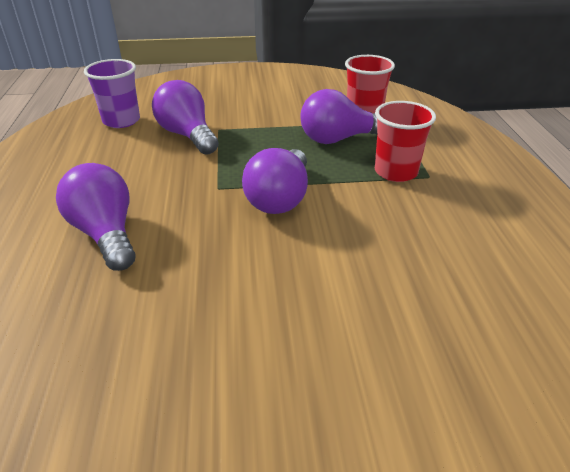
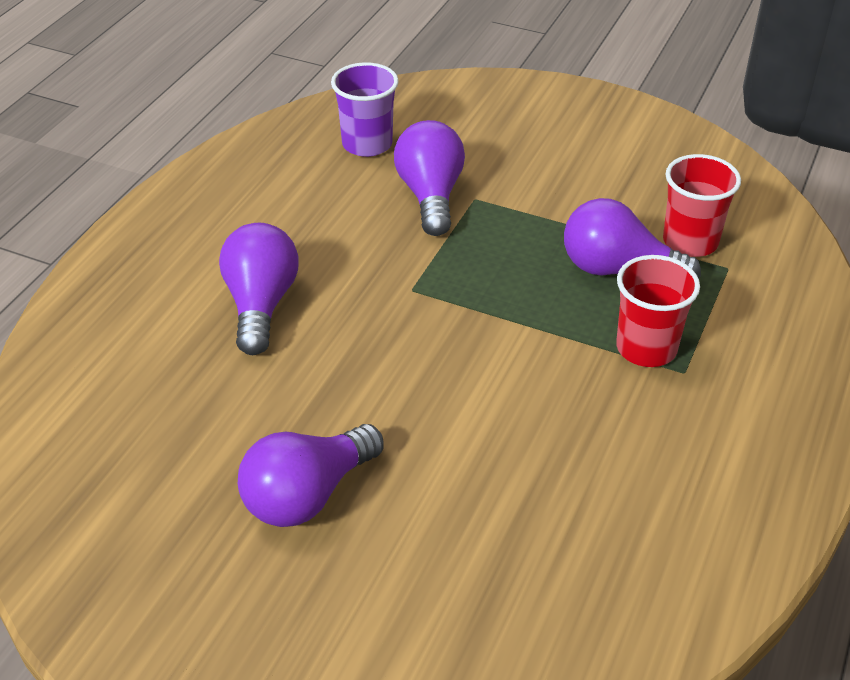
camera: 30 degrees right, 5 degrees up
(280, 198) = (471, 331): purple light bulb -> purple light bulb (308, 495)

